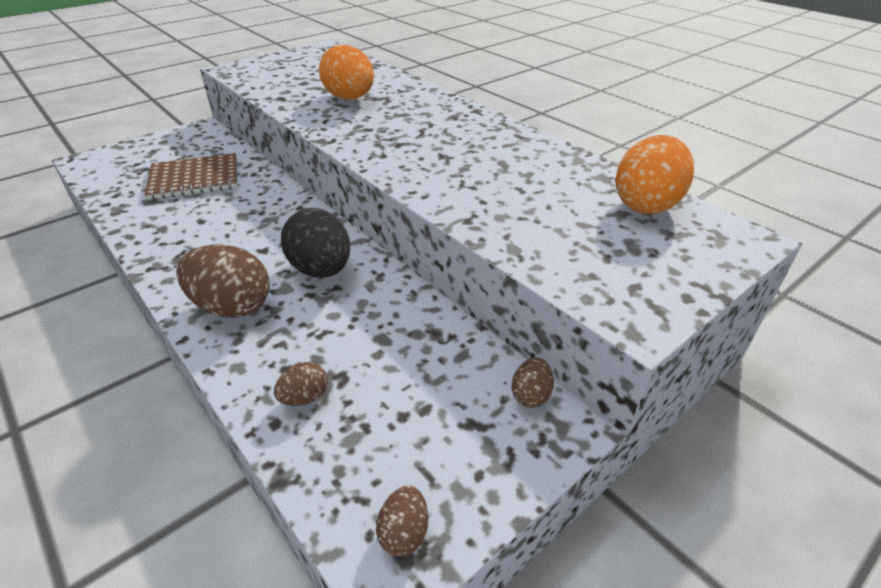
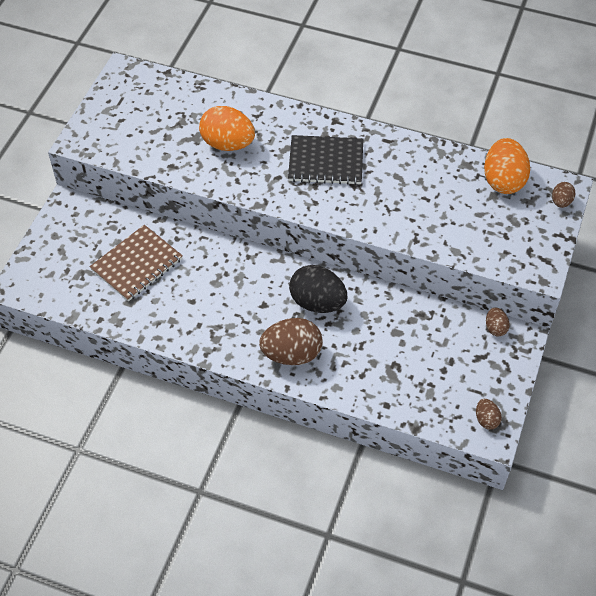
camera: 30 degrees left, 15 degrees up
(304, 397) = (388, 385): brown egg -> brown egg (561, 202)
(432, 132) = (326, 162): none -> black notebook

